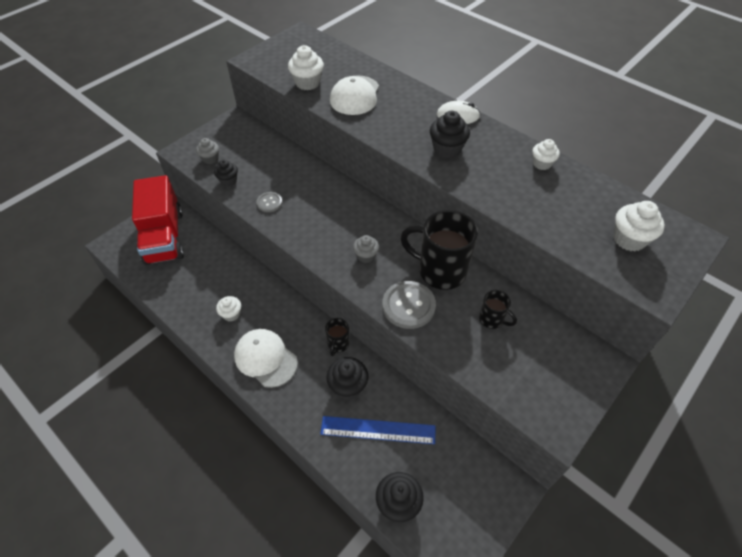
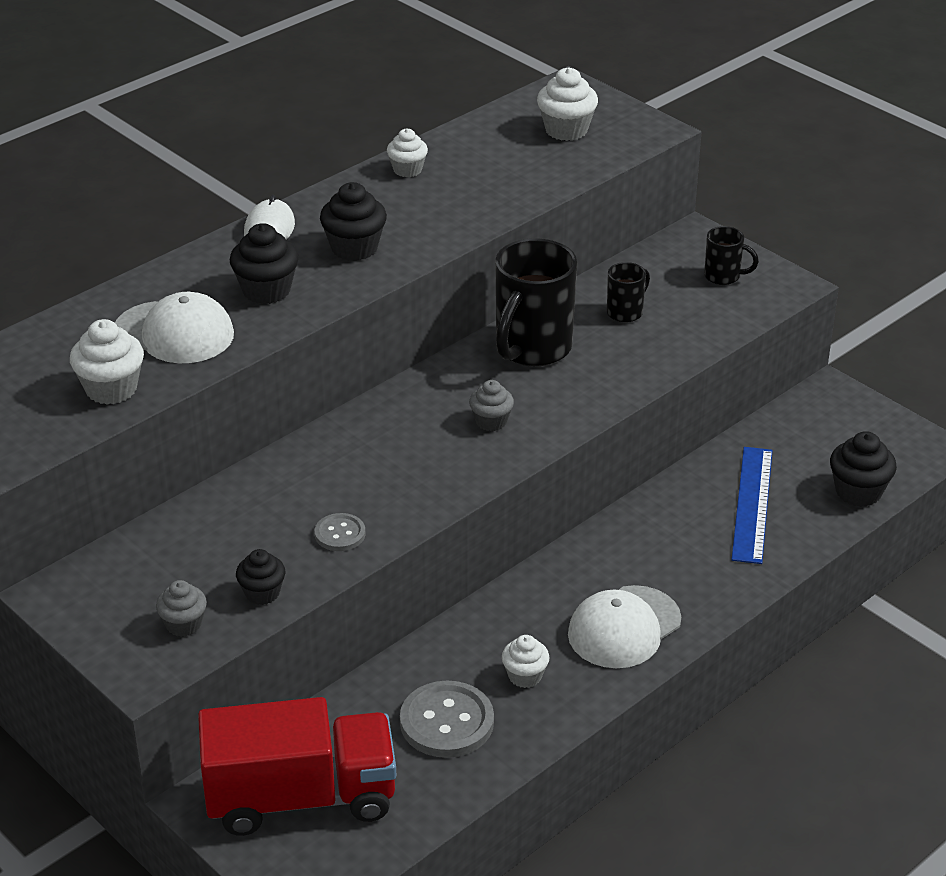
camera: 85 degrees left, 15 degrees down
(338, 344) = (599, 540): black mug -> black mug (723, 277)
(348, 386) = (679, 531): black cupcake -> black cupcake (266, 290)
(408, 306) = (596, 385): grey button -> grey button (447, 722)

